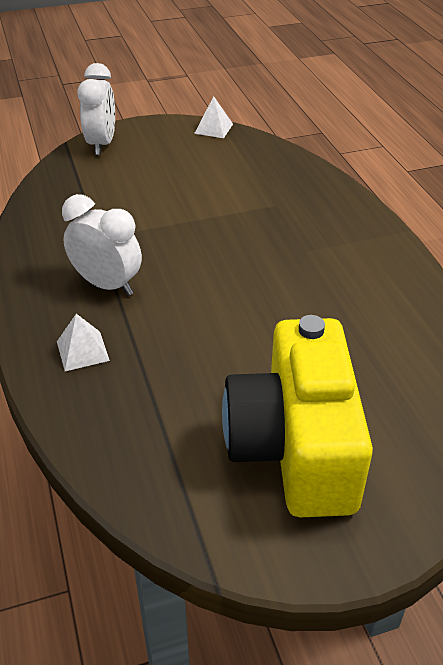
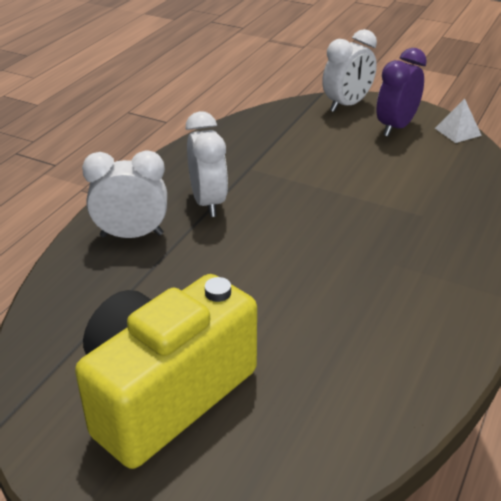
camera: 45 degrees right, 5 degrees down
(83, 351) = (131, 235): white pyramid -> white clock
(165, 145) = (396, 127): none -> purple clock

